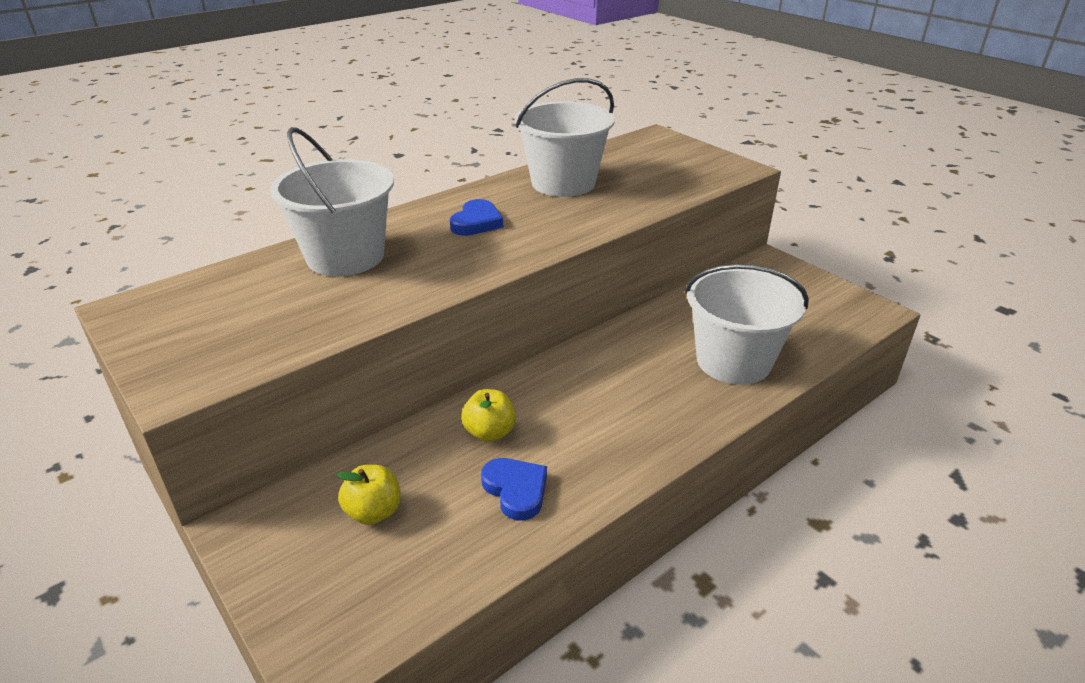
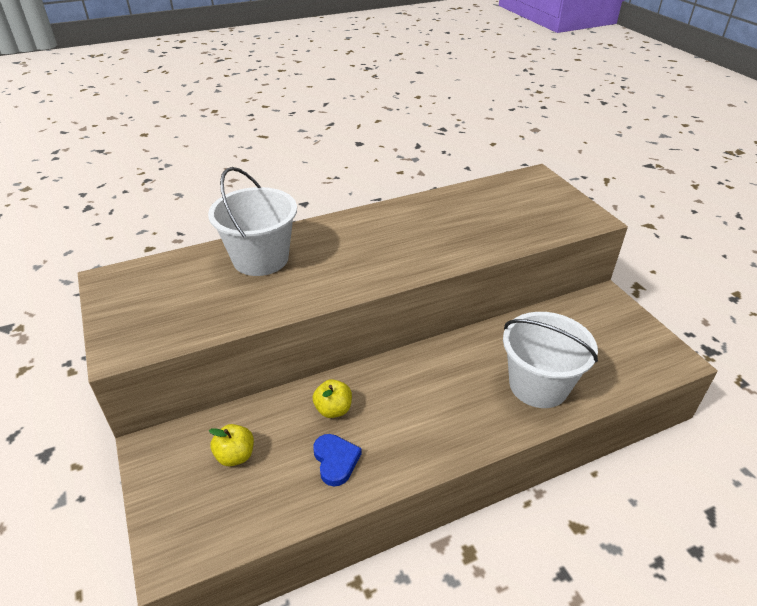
camera: 15 degrees right, 5 degrees up
(476, 222) = (363, 242): blue heart -> none
(563, 183) = (443, 214): white bucket -> none

